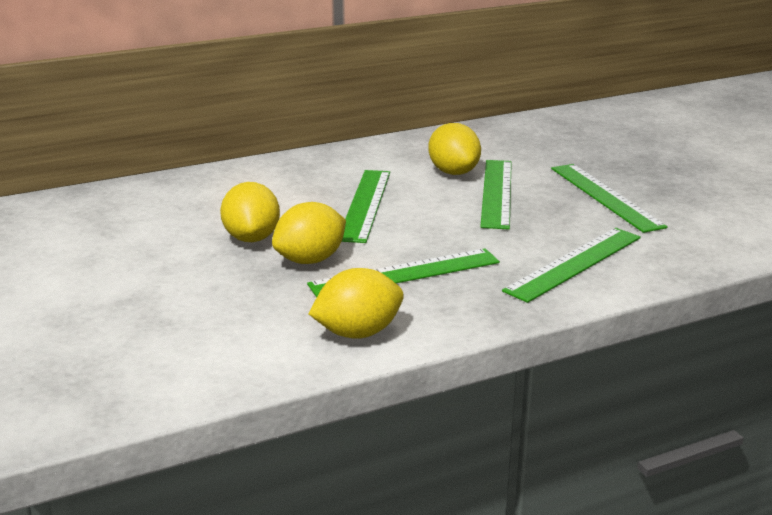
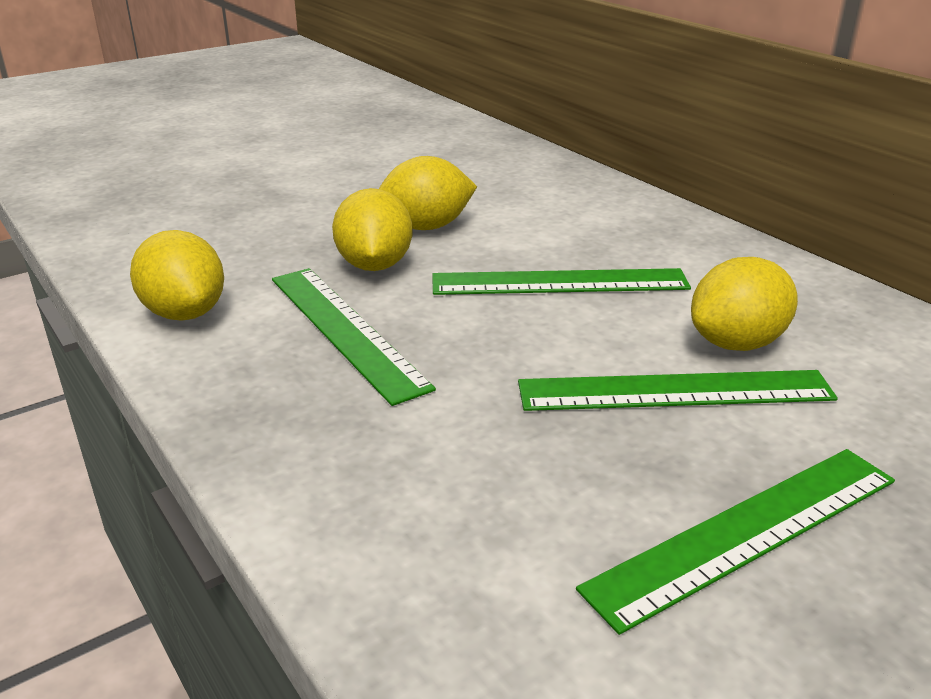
camera: 80 degrees right, 5 degrees up
(310, 260) = (374, 265): yellow lemon -> yellow lemon turned 45 degrees clockwise
(575, 263) = (403, 488): green ruler -> none

